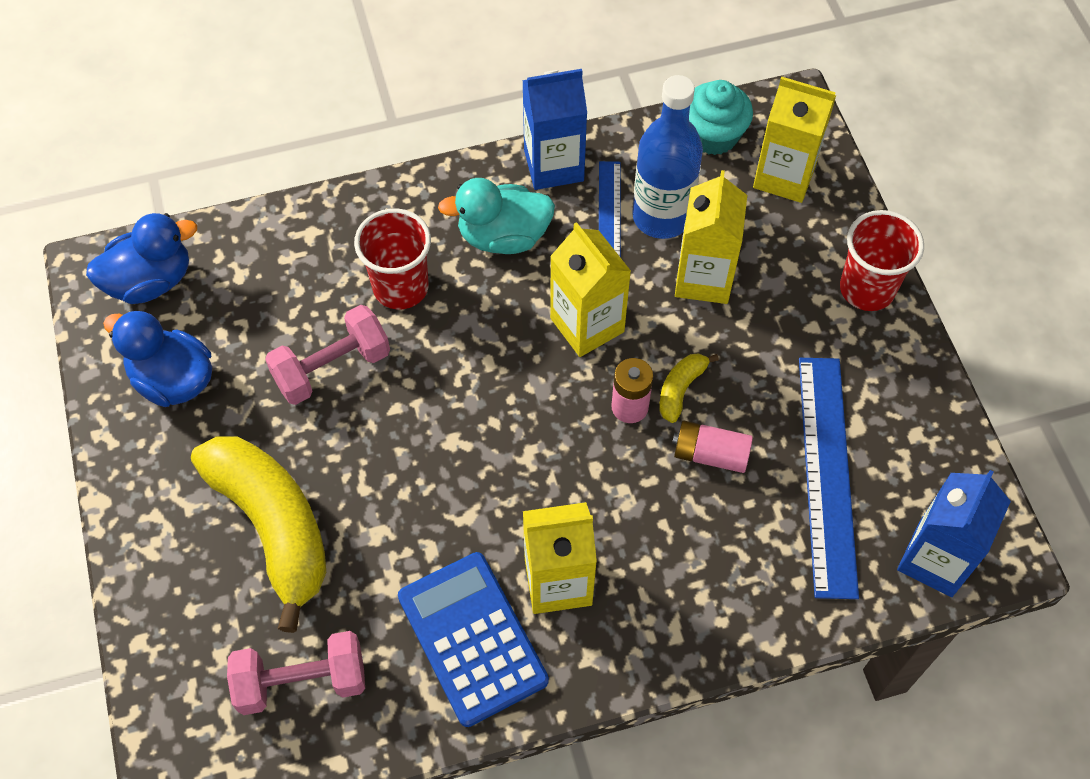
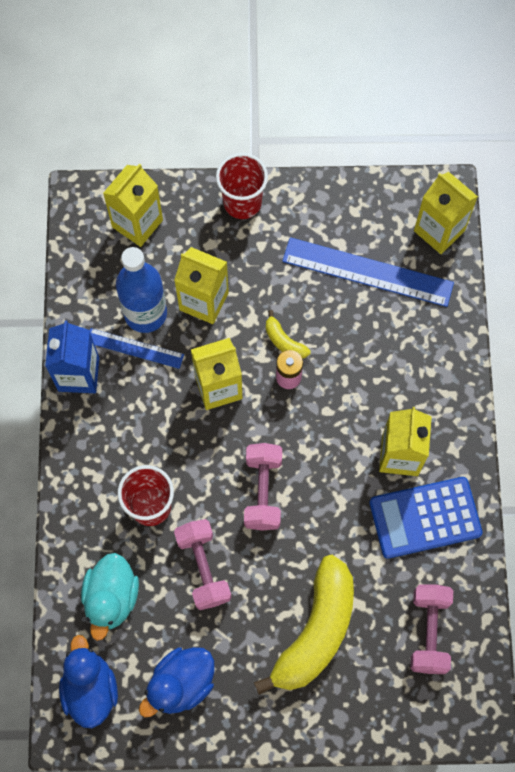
camera: 75 degrees left, 10 degrees up
(273, 527) = (315, 631): yellow banana -> yellow banana turned 135 degrees clockwise
(455, 414) = (263, 491): none -> pink dumbbell
(503, 236) = (129, 425): turquoise duck -> turquoise duck (111, 598)
(710, 454) = (336, 337): pink battery -> none
(713, 135) = (88, 259): turquoise cupcake -> none
(935, 559) = (439, 230): blue carton -> yellow carton

